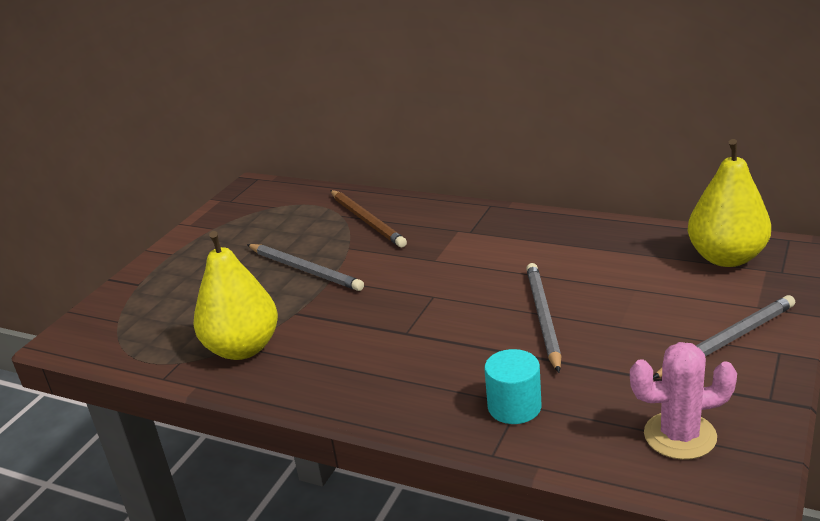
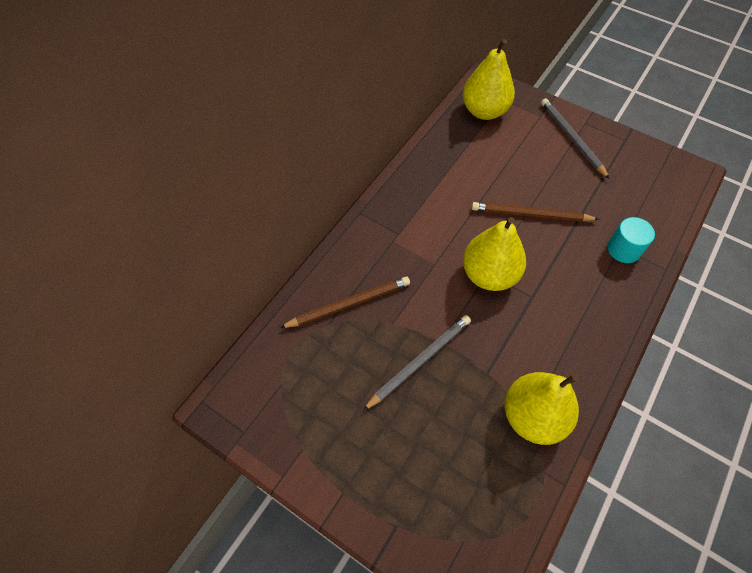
camera: 85 degrees left, 30 degrees up
(430, 297) = (489, 275): none -> yellow pear
(543, 317) = (530, 215): grey pencil -> brown pencil
(680, 436) = (653, 183): pink cactus -> none

